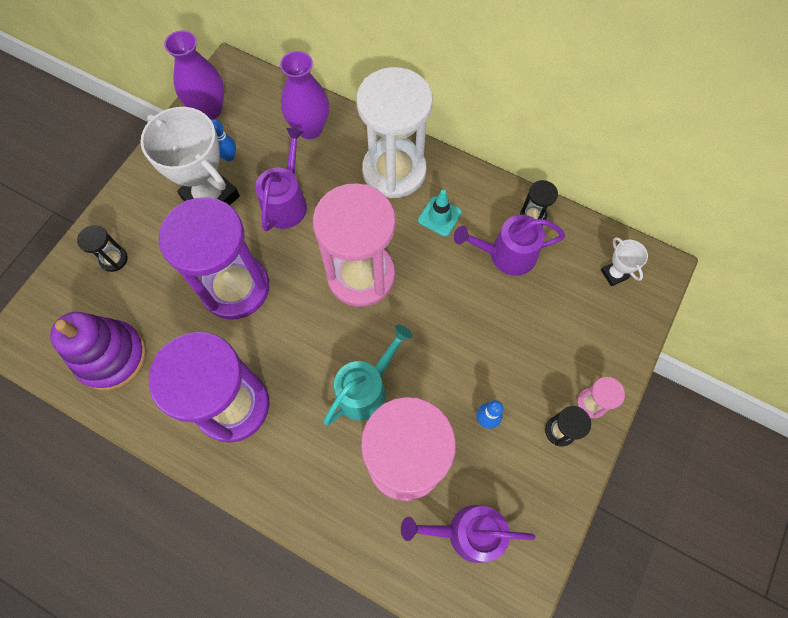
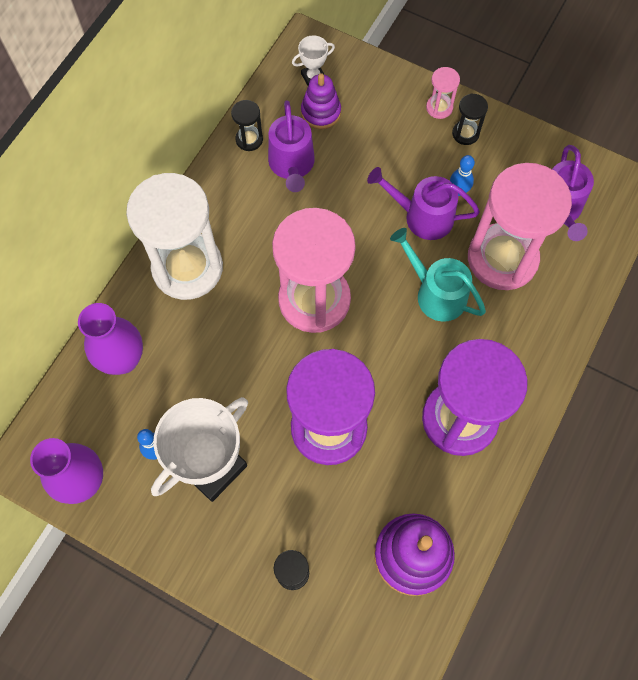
camera: 90 degrees left, 0 degrees up
(286, 202) = (223, 380): purple watering can -> purple watering can (422, 216)
(439, 216) = (246, 224): turquoise traffic cone -> none
(571, 281) = (320, 112): none -> purple stacking toy

